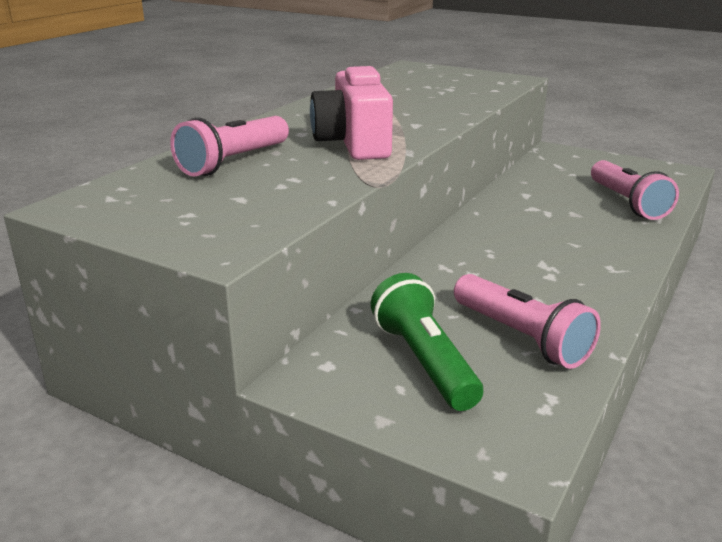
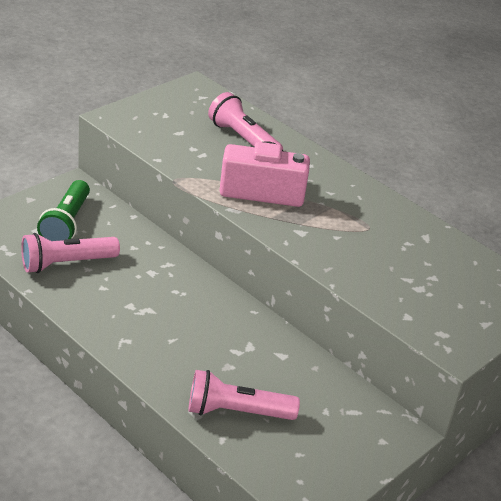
camera: 100 degrees right, 10 degrees up
(424, 361) = (66, 223): green flashlight -> green flashlight turned 105 degrees clockwise

